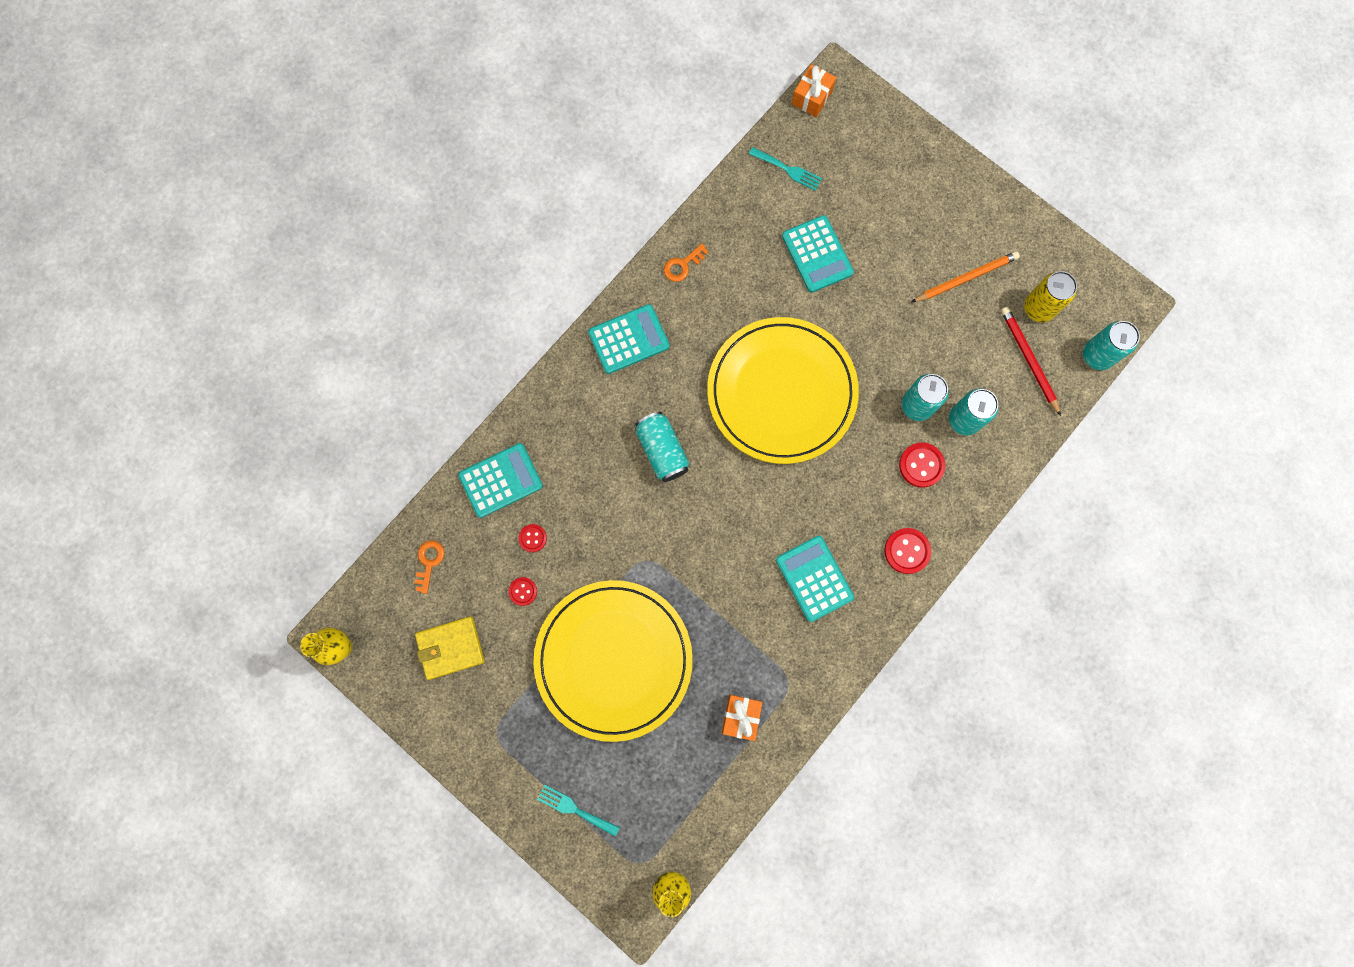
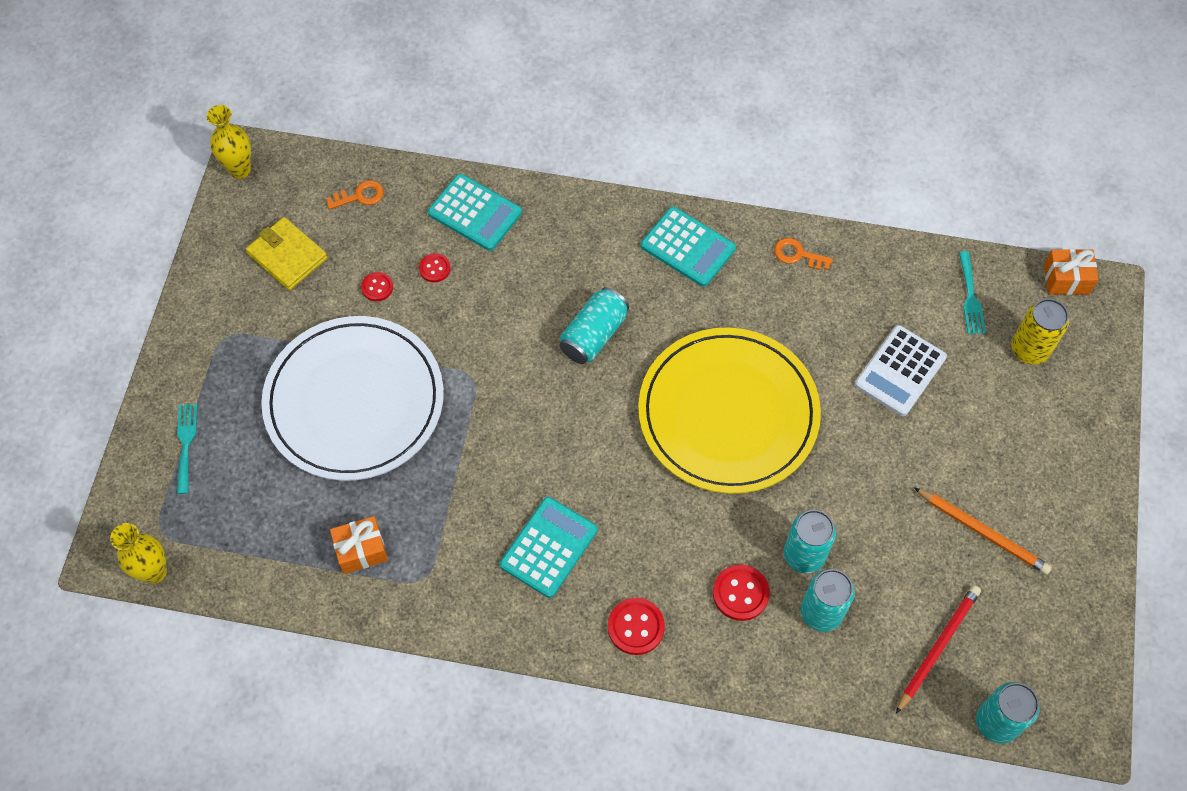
camera: 60 degrees right, 15 degrees down
(613, 660) = (354, 401): yellow plate -> white plate
(817, 254) = (900, 371): turquoise calculator -> white calculator
(1039, 308) = (1005, 628): yellow can -> yellow can (1029, 349)

